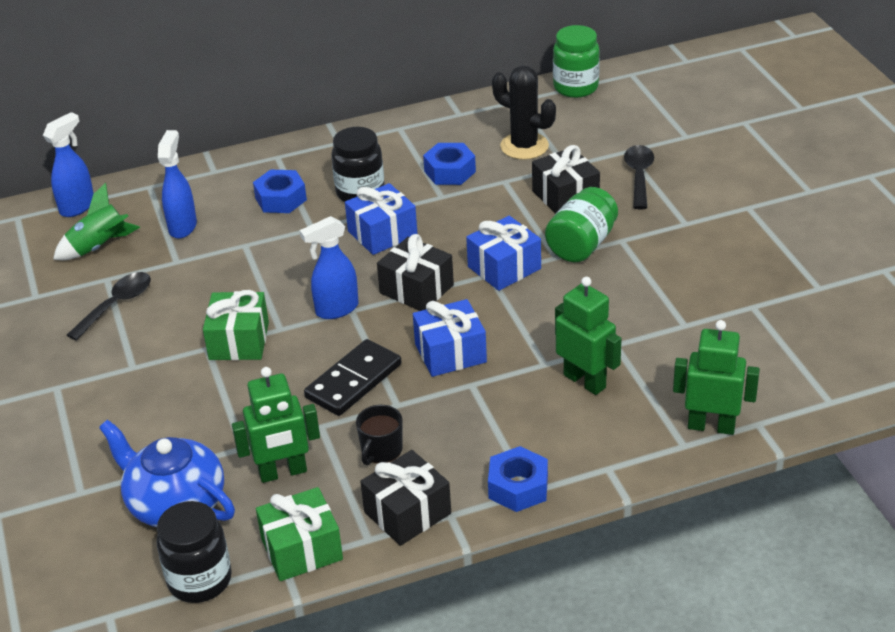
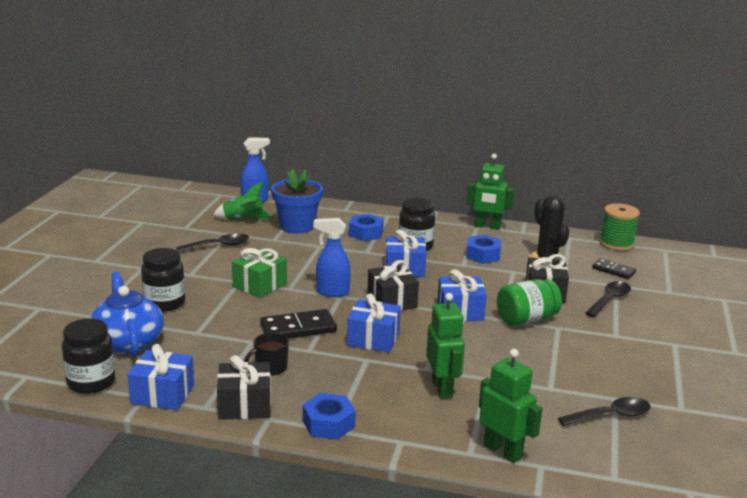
camera: 30 degrees right, 15 degrees down
(153, 426) = (164, 303): none -> black jar
(183, 226) = (297, 226): blue spray bottle -> blue flower pot
(283, 472) = (202, 353): green robot -> green robot (487, 227)
(302, 549) = (162, 394): green gift -> blue gift
(575, 87) = (616, 244): green jar -> green spool
(607, 130) = (613, 270): none -> black domino
(767, 330) = (611, 416): none -> black spoon

